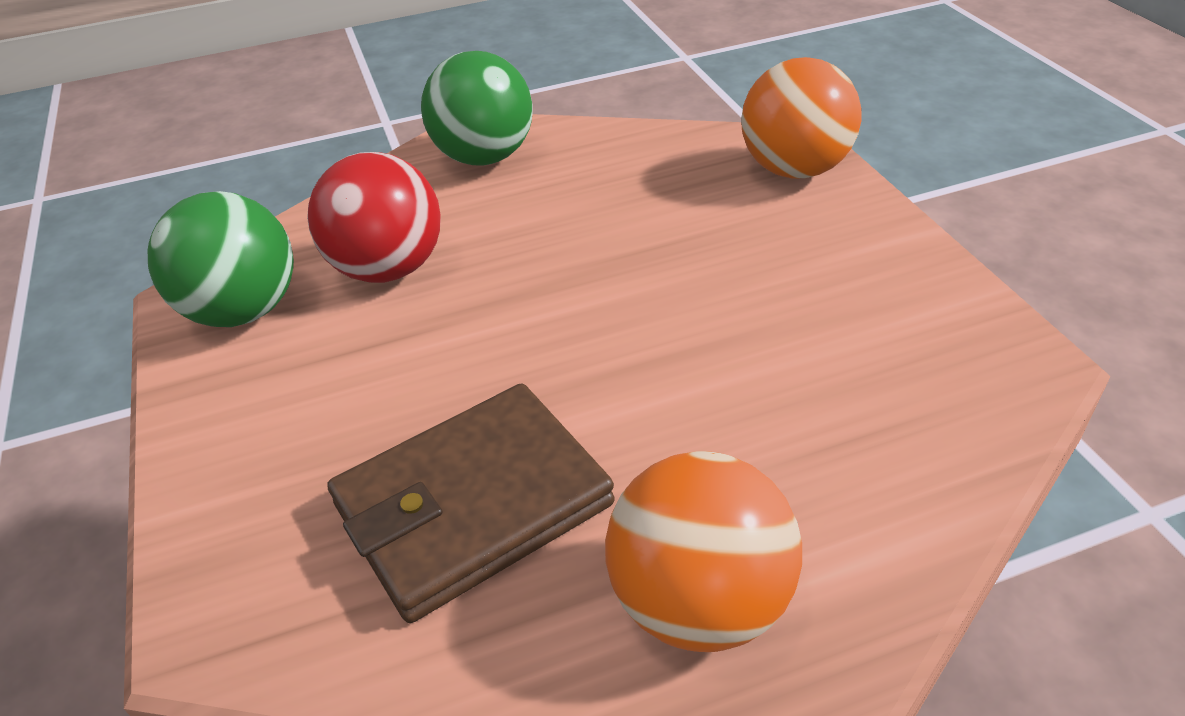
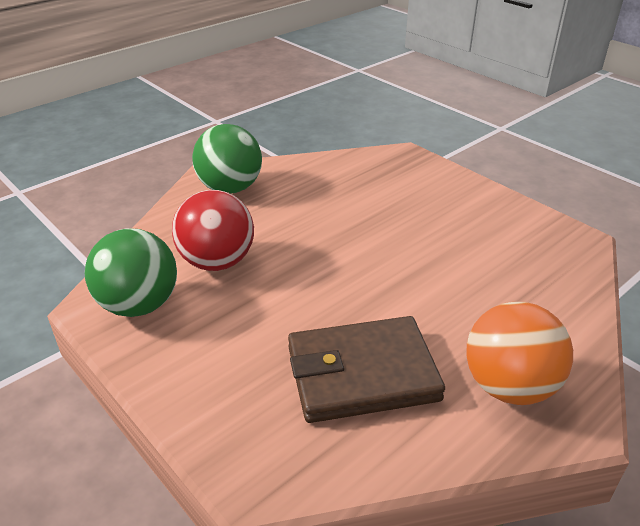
camera: 25 degrees left, 5 degrees down
(473, 504) = (362, 373): brown wallet -> brown wallet turned 45 degrees clockwise
(794, 169) = (411, 167): orange ball -> none

